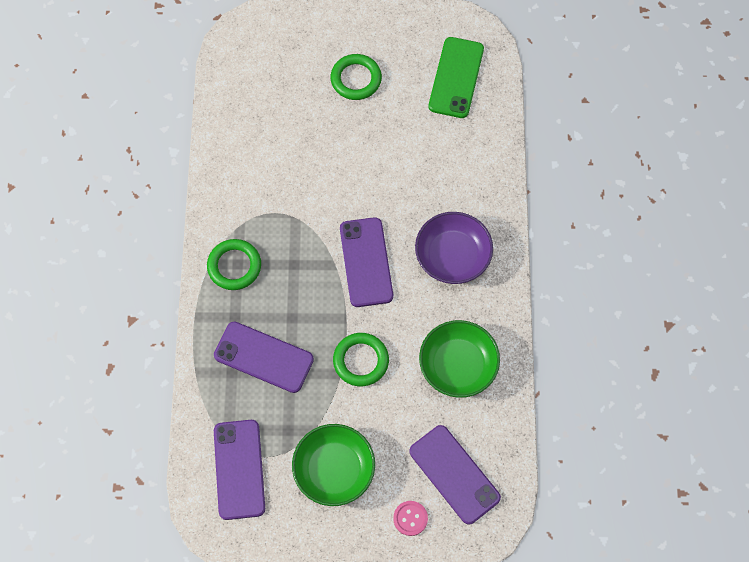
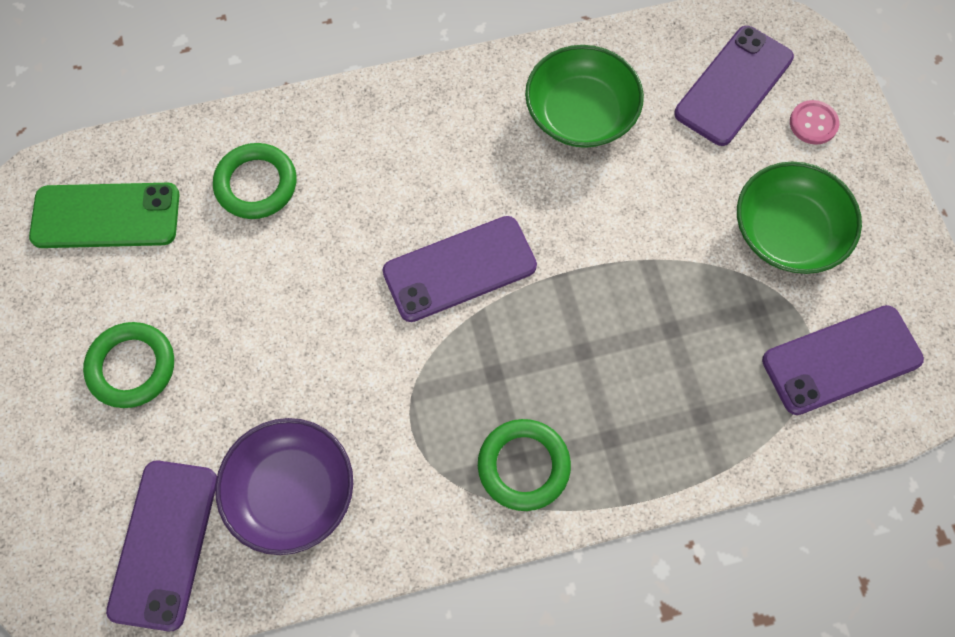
camera: 105 degrees left, 0 degrees up
(264, 357) = (659, 375): purple phone -> purple phone (164, 544)
(361, 361) = (617, 237): green ring -> green ring (256, 184)
(452, 256) = (416, 155): purple bowl -> purple bowl (291, 492)

